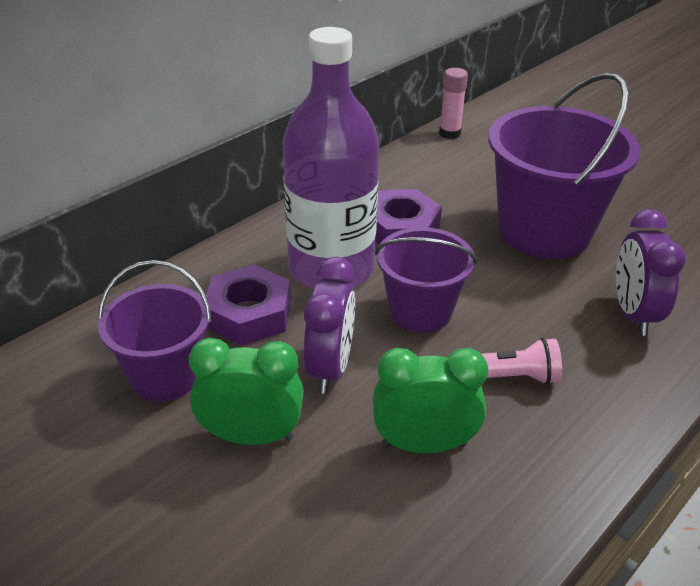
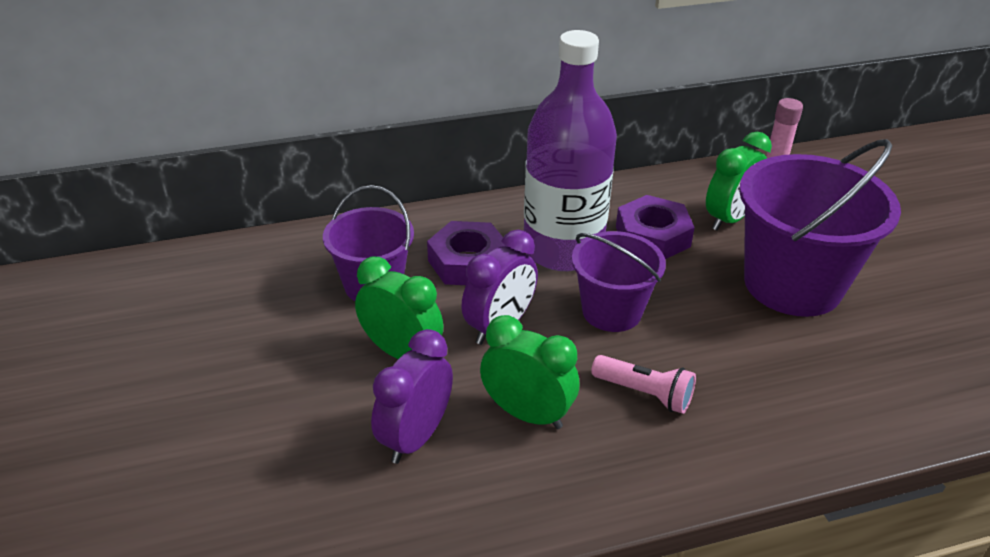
camera: 30 degrees right, 0 degrees up
(451, 191) = (729, 219): none -> green clock
(633, 314) = (816, 389): purple clock -> purple clock (415, 437)

